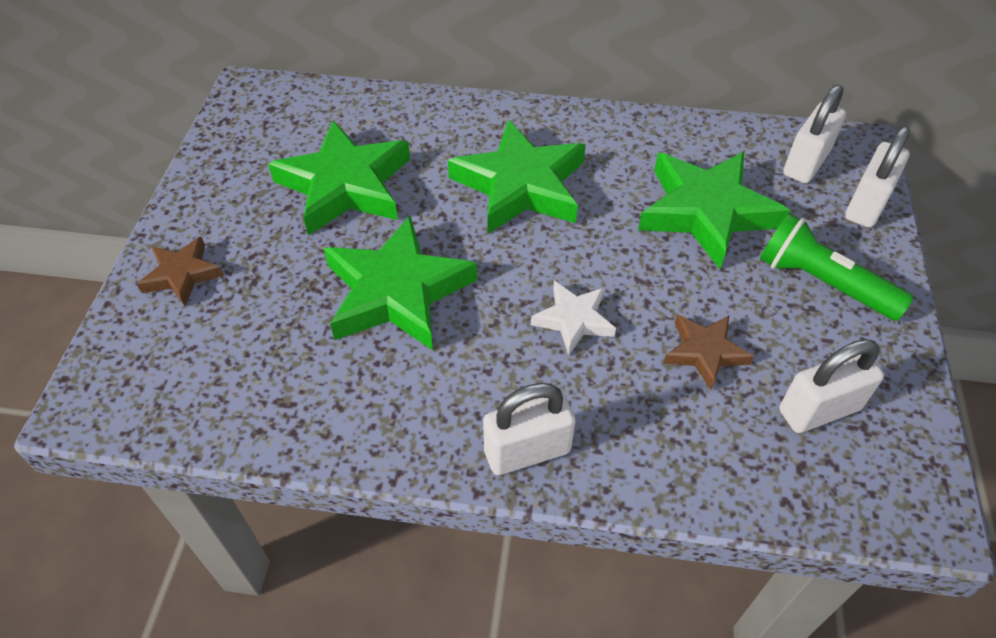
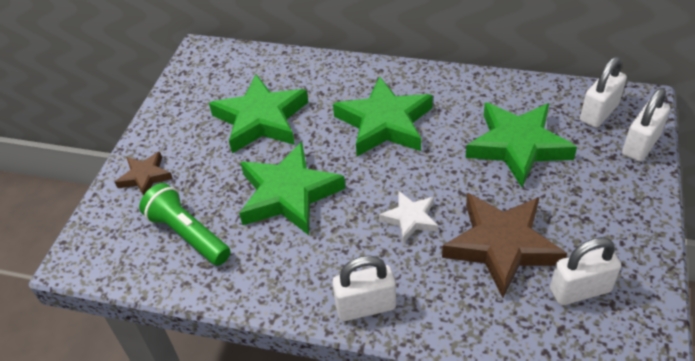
camera: 10 degrees right, 5 degrees down
(705, 352) = (502, 245): brown star -> brown star, size x1.91
(822, 282) = (597, 200): green flashlight -> green flashlight (188, 234)

